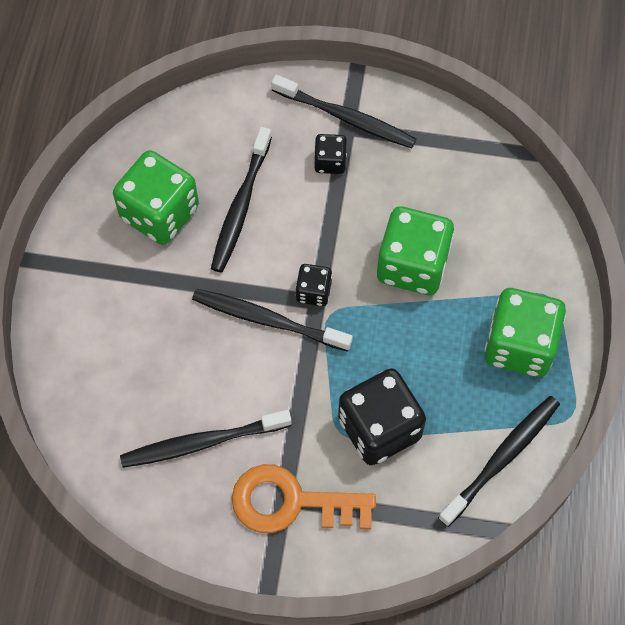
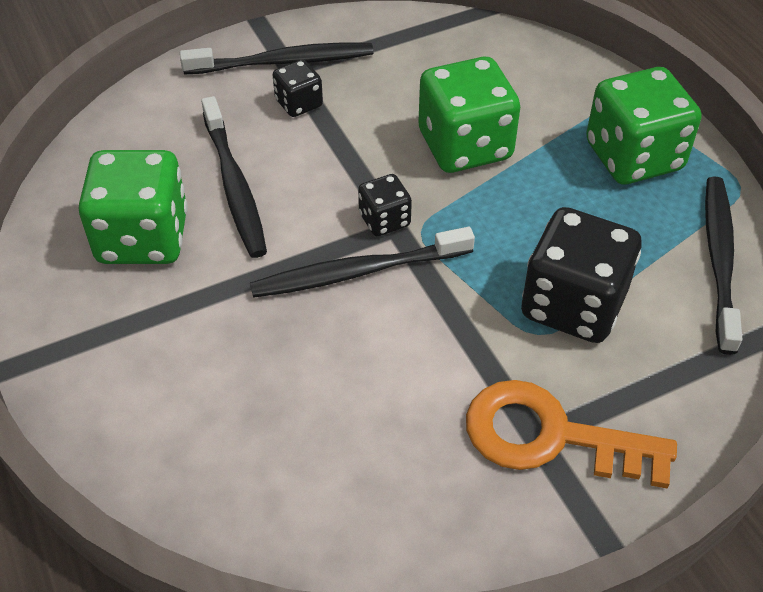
camera: 35 degrees left, 15 degrees down
(201, 443) = (389, 439): black toothbrush -> none
(291, 502) = (550, 436): orange key -> orange key turned 45 degrees clockwise

